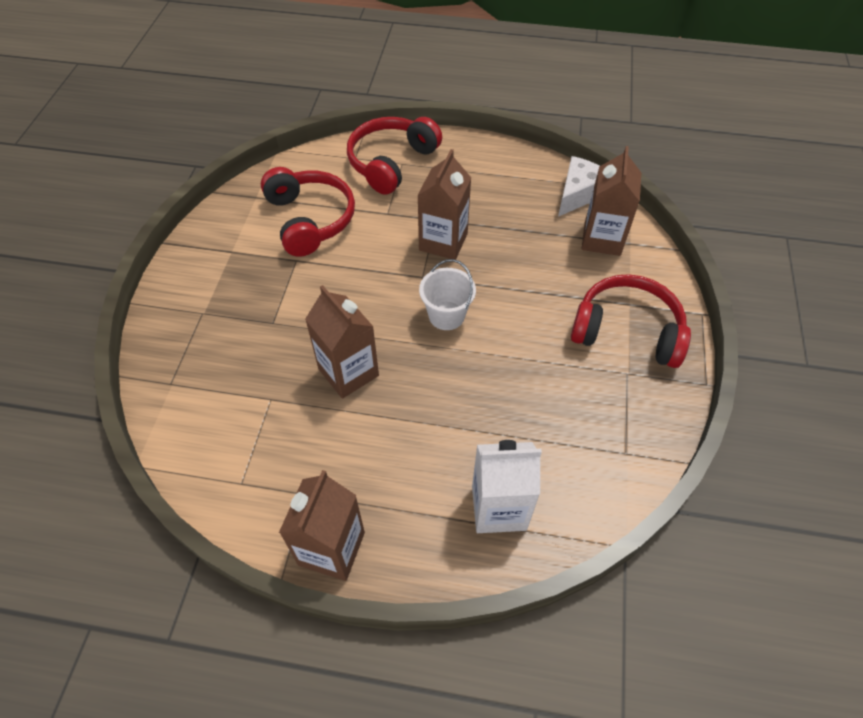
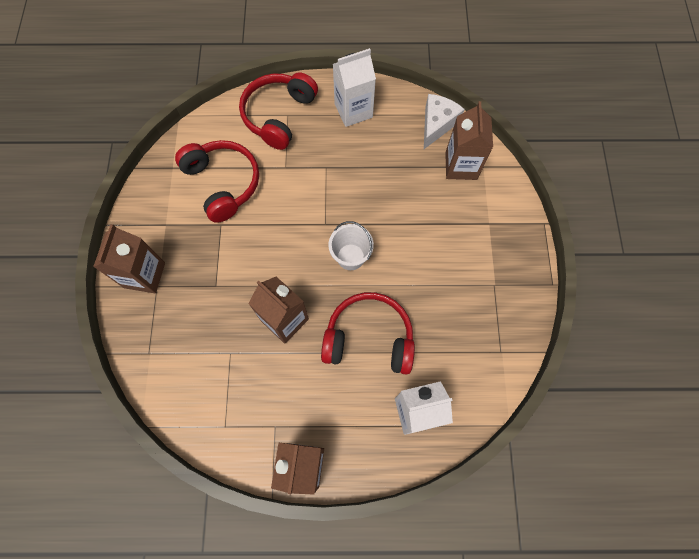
camera: 10 degrees left, 15 degrees up
(443, 242) = (336, 188): brown carton -> brown carton (144, 275)
(480, 168) = (353, 111): none -> white carton
(627, 331) = (490, 248): red headphones -> red headphones (369, 338)

